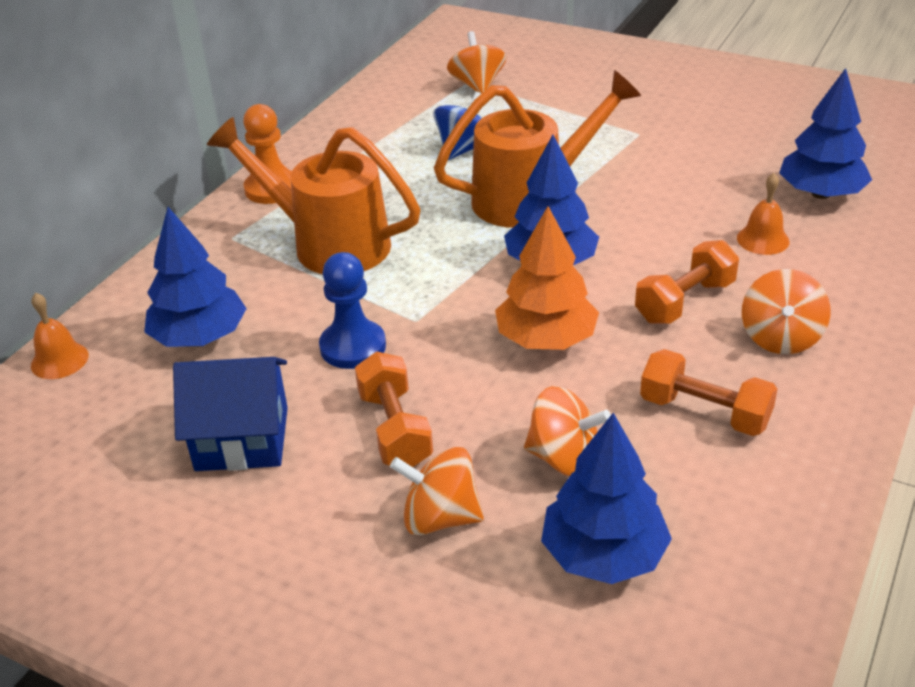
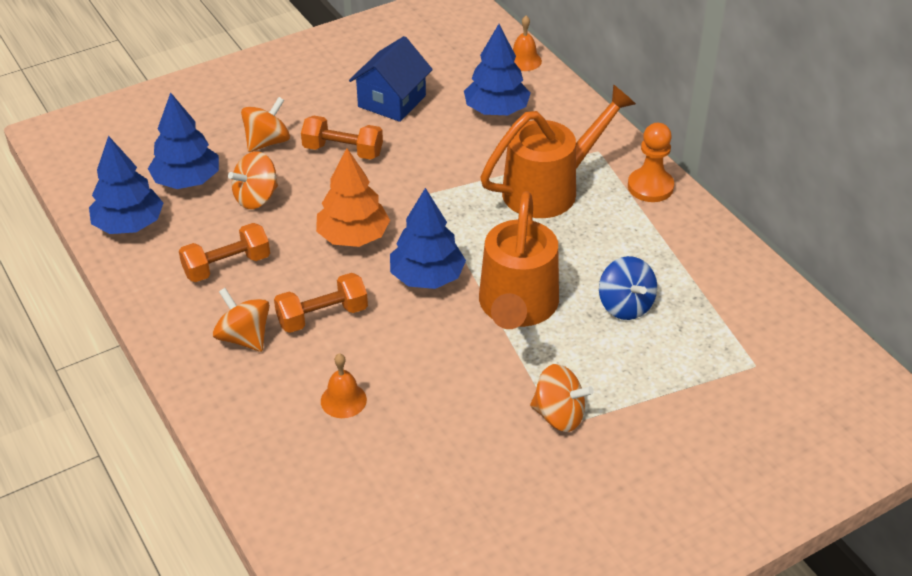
camera: 120 degrees right, 5 degrees up
(353, 347) = (428, 161): blue pawn -> none
(477, 85) = (741, 367): orange spinning top -> orange spinning top (559, 415)
(685, 301) = (322, 316): orange dumbbell -> orange dumbbell turned 75 degrees clockwise
(820, 193) = (363, 479): blue tree -> blue tree (129, 225)

